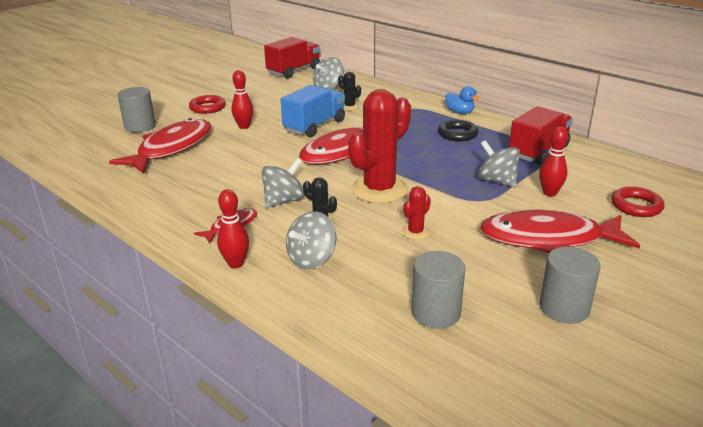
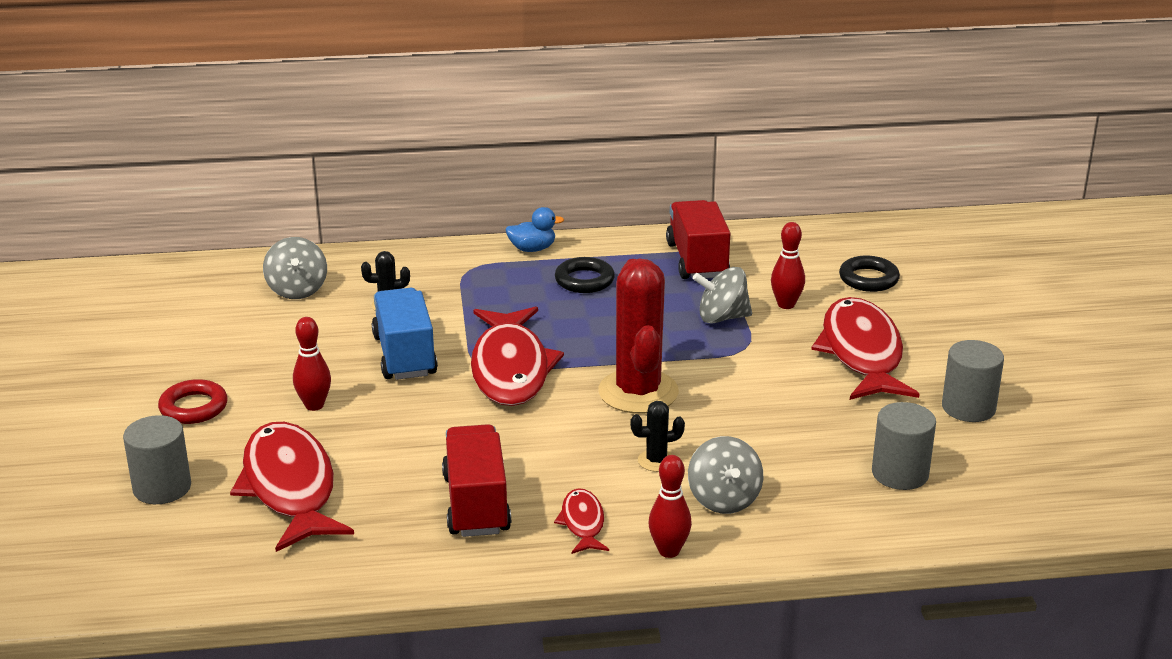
camera: 50 degrees left, 0 degrees up
(284, 201) = (573, 463): grey spinning top -> none
(294, 71) = (185, 287): red truck -> red truck (476, 504)
(415, 232) = (755, 415): red cactus -> none
(548, 239) = (862, 353): red fish -> red fish turned 135 degrees clockwise
(636, 206) = (868, 279): red ring -> black ring

